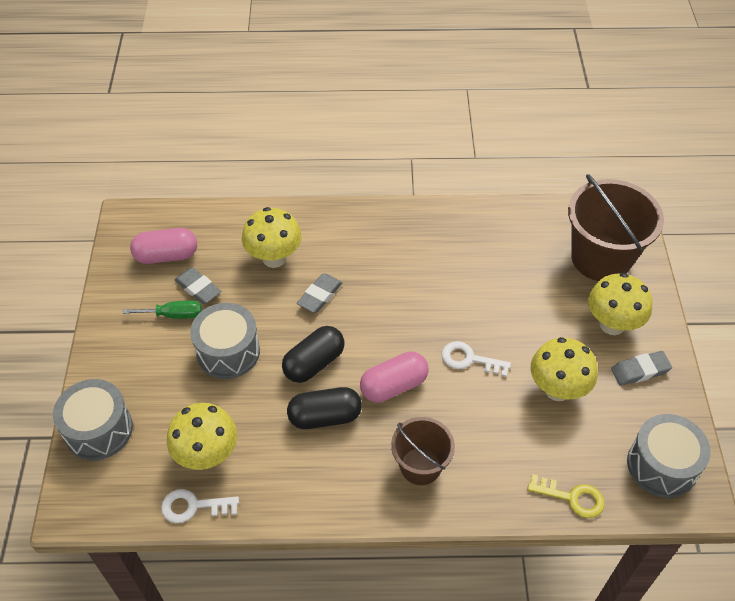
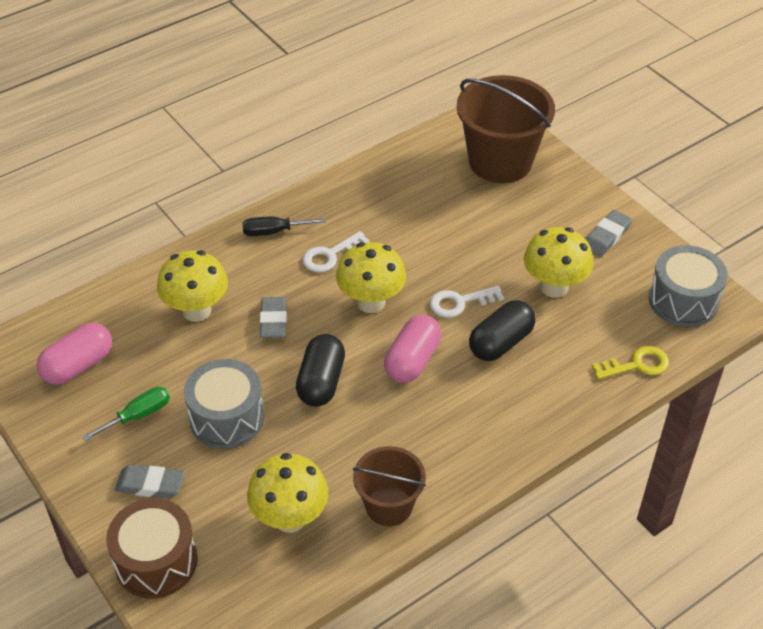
camera: 35 degrees left, 5 degrees down
(98, 430) = (156, 561): grey drum -> brown drum
(193, 506) = (317, 569): white key -> white key (330, 255)
(198, 288) = (141, 378): grey eraser -> grey eraser (150, 485)
(325, 417) = (373, 421): black capsule -> black capsule (501, 343)
(376, 225) = (273, 232): none -> black screwdriver
(420, 466) = (493, 413): brown bucket -> brown bucket (389, 506)
(612, 324) = (554, 211): yellow mushroom -> yellow mushroom (371, 302)

